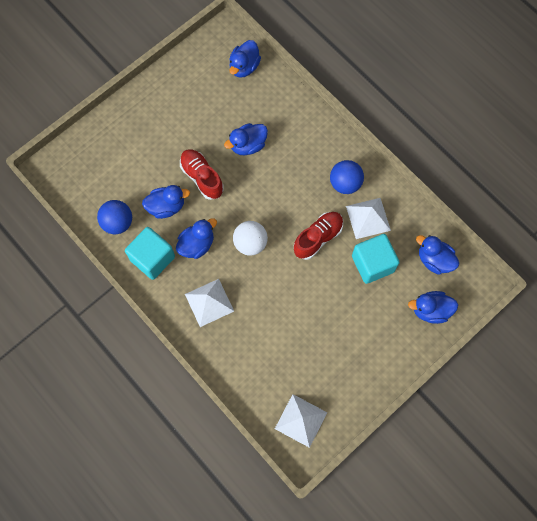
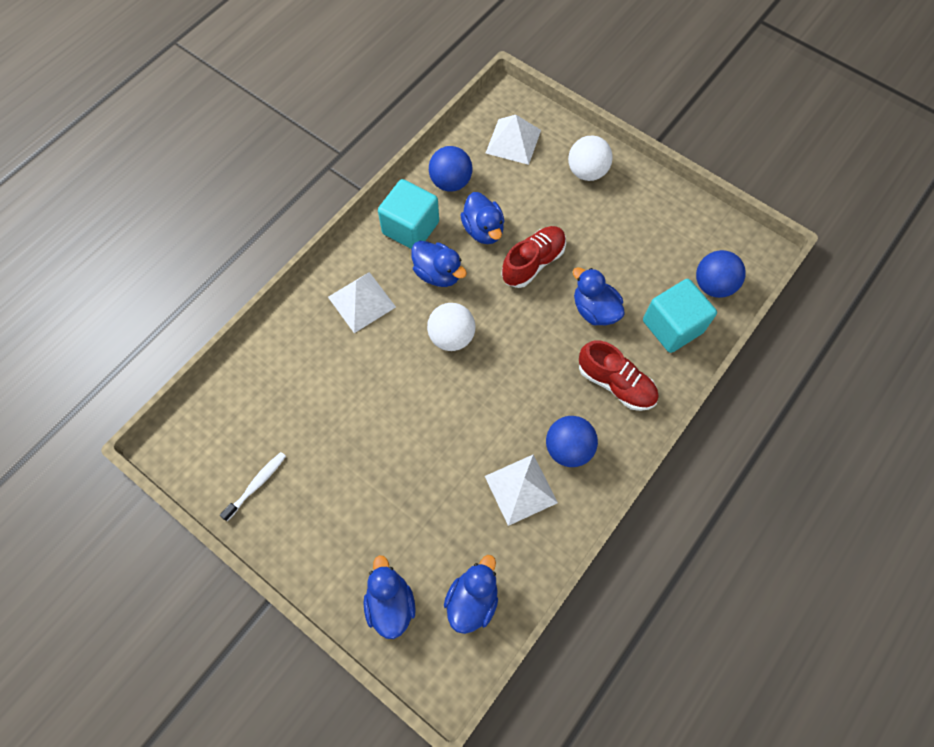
camera: 80 degrees right, 5 degrees down
(132, 125) = (587, 172): none -> white ball
(244, 67) = (713, 285): blue duck -> blue ball
(301, 420) = (213, 440): white pyramid -> white pyramid (513, 141)
(318, 238) = (476, 423): red shoe -> red shoe (615, 383)
(339, 391) = (256, 484): none -> white toothbrush
(372, 264) = (450, 506): turquoise cube -> turquoise cube (672, 326)

